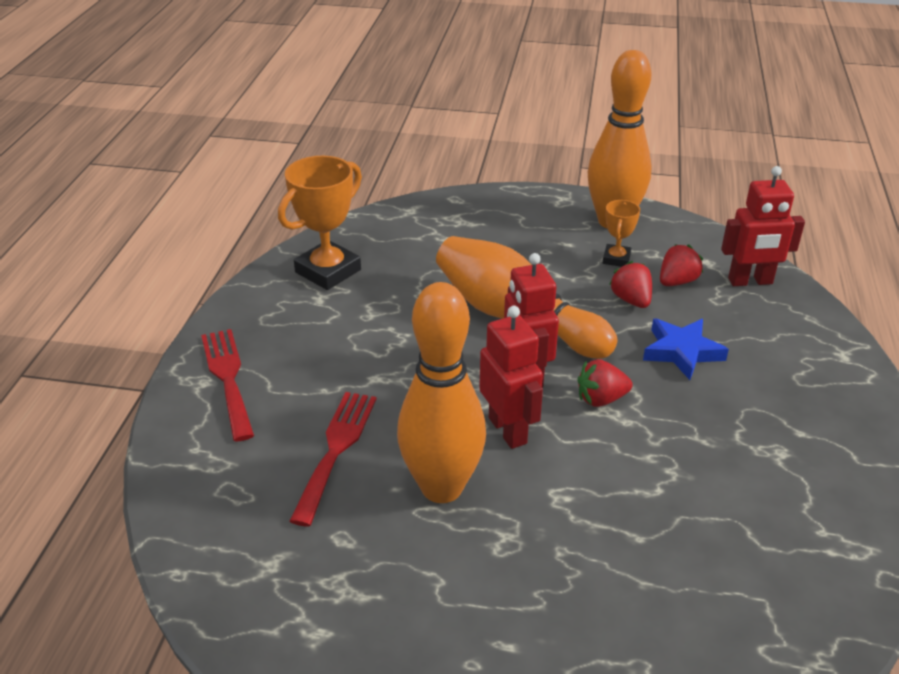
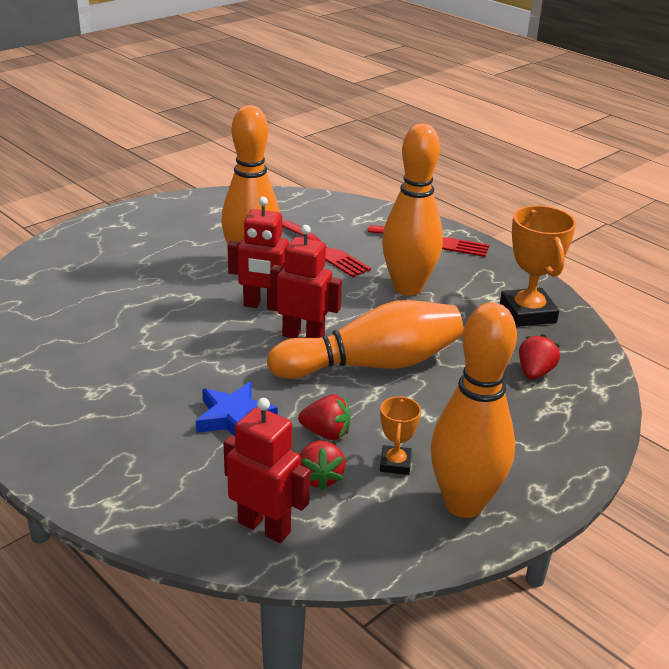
camera: 125 degrees right, 5 degrees down
(357, 353) = (408, 288): none -> orange bowling pin
(601, 399) = (240, 352): red strawberry -> red strawberry (534, 372)
(616, 259) = (395, 463): orange trophy -> orange trophy turned 45 degrees clockwise
(750, 281) = (264, 527): red robot -> red robot turned 90 degrees clockwise

